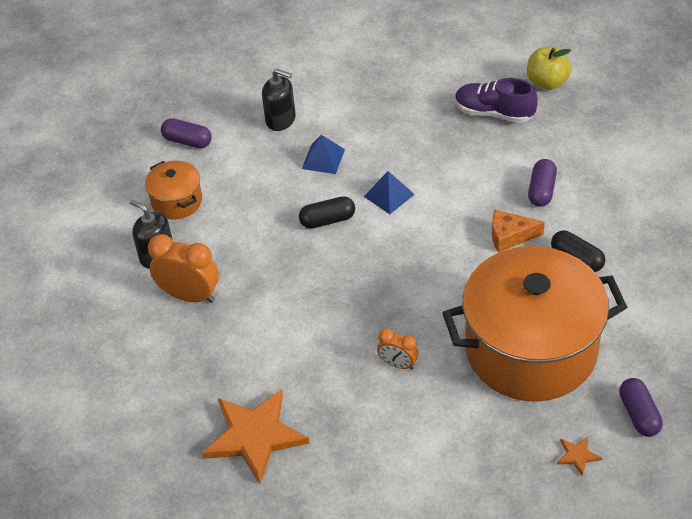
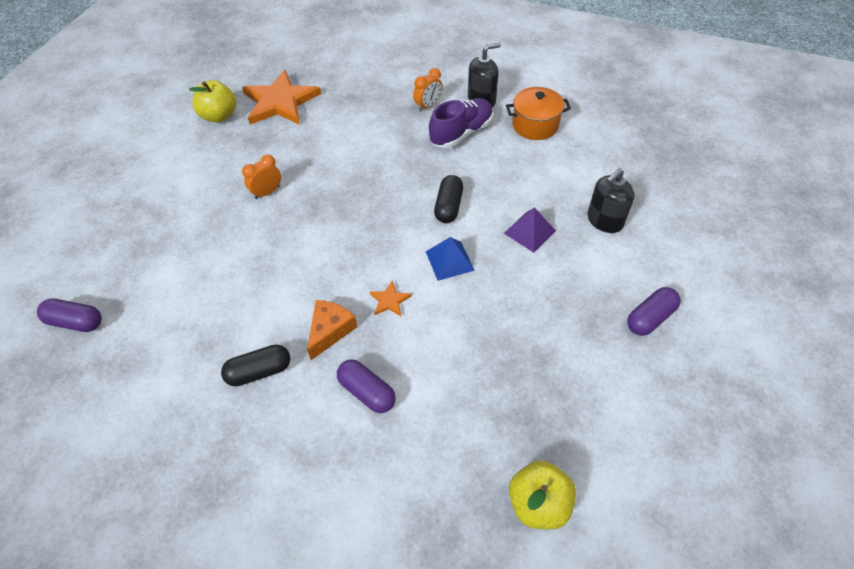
camera: 115 degrees right, 5 degrees up
(187, 141) = (608, 151): purple capsule -> purple capsule (650, 318)
(189, 296) = (428, 106): orange clock -> orange clock, size x0.57
(313, 484) = (219, 116): none -> yellow apple
(323, 159) = (529, 231): blue pyramid -> purple pyramid
(494, 113) = (514, 410): purple shoe -> purple shoe (461, 133)
(531, 349) = (201, 281): orange pot -> none
(577, 456) = (89, 261): orange star -> orange star (389, 300)

